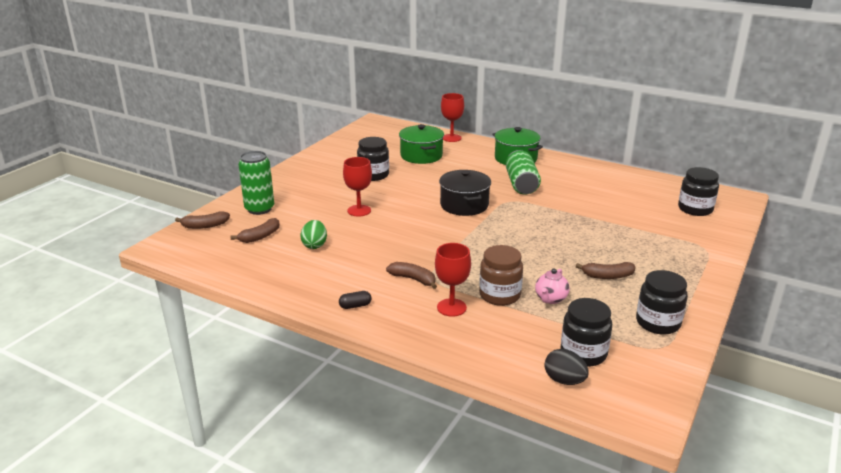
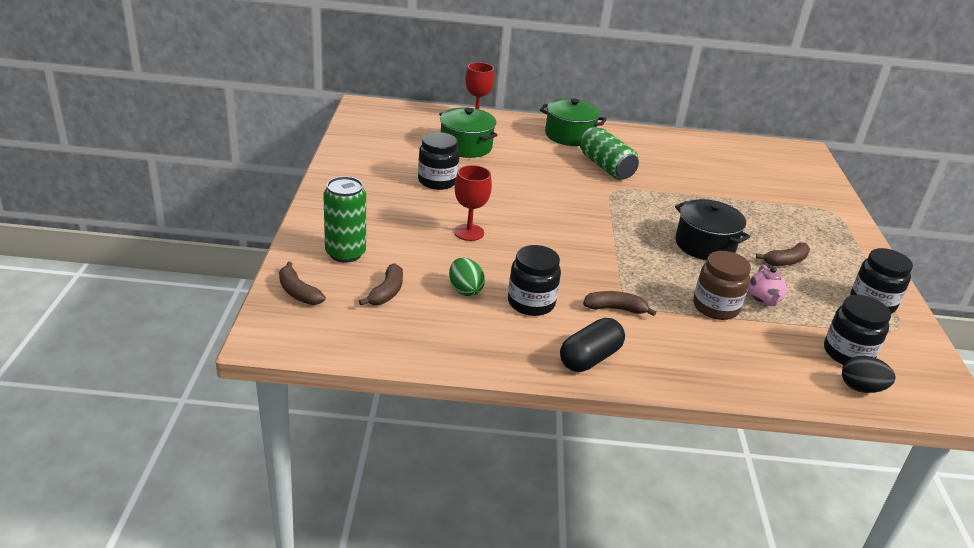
camera: 30 degrees left, 5 degrees up
(205, 226) = (298, 292): brown banana -> brown banana turned 90 degrees clockwise
(355, 306) = (590, 358): black capsule -> black capsule, size x1.96
(451, 307) = (686, 334): red goblet -> none
(464, 205) = (575, 204): black pot -> black pot (705, 245)
(695, 209) = (785, 169): black jar -> black jar (531, 303)

